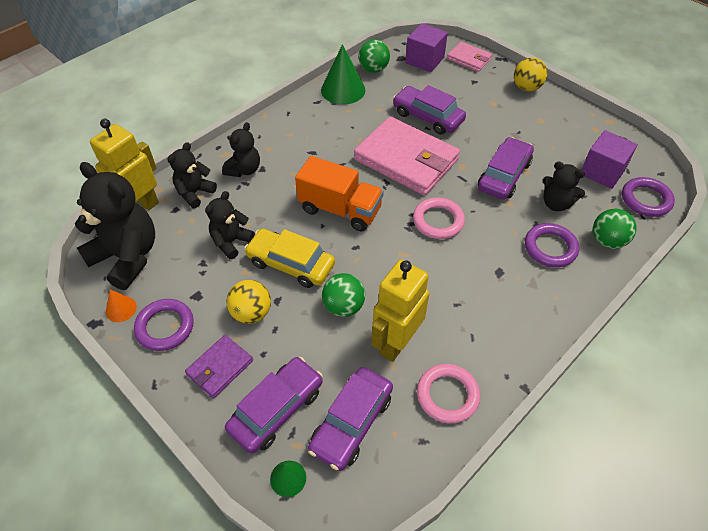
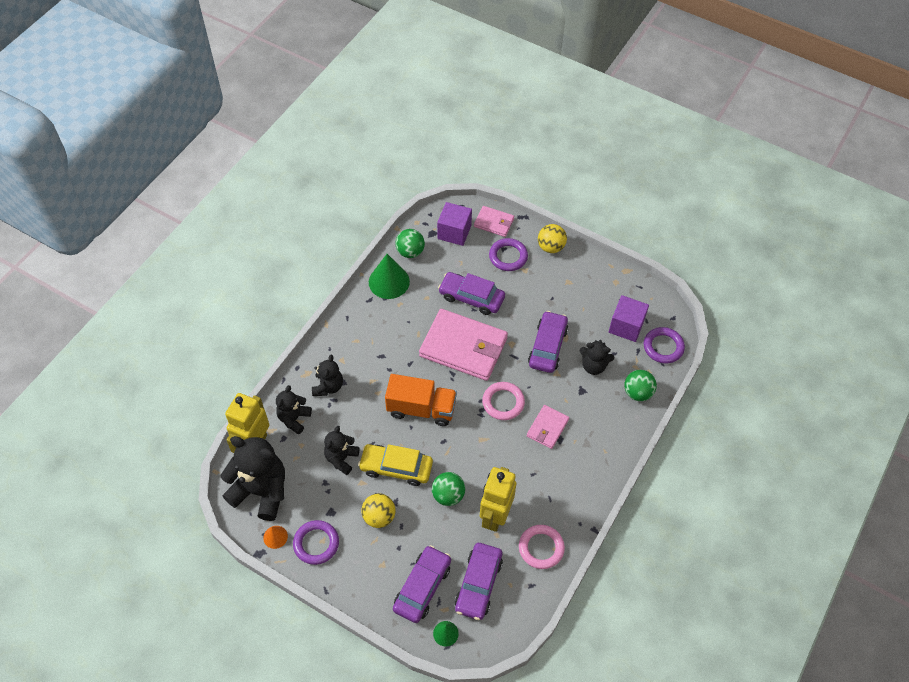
camera: 15 degrees left, 5 degrees up
(220, 367) = (370, 566): purple wallet -> none
(486, 257) = (547, 428): none -> pink wallet
(550, 248) = (595, 408): purple ring -> purple ring (508, 256)

